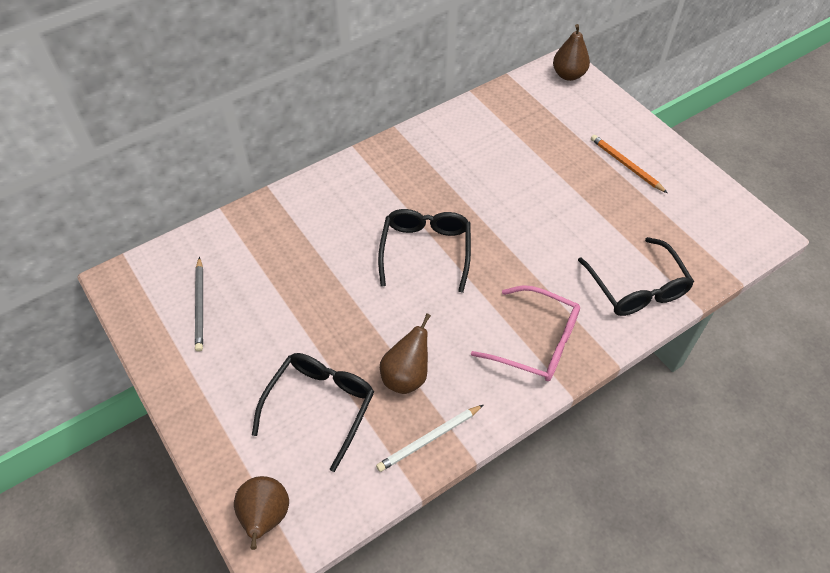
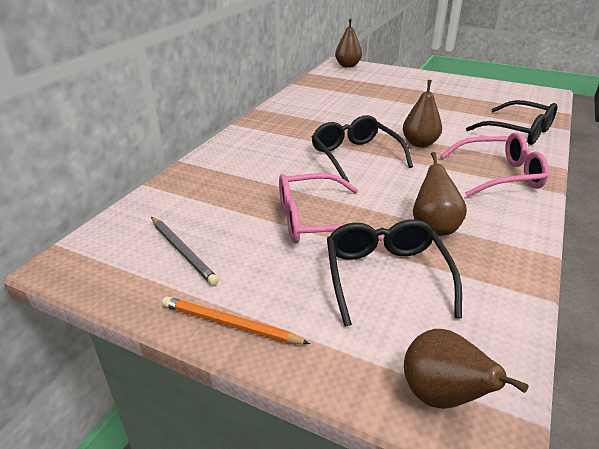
camera: 30 degrees left, 20 degrees down
(318, 320) = (314, 220): none -> pink glasses
(429, 439) = (507, 259): white pencil -> none
(507, 259) = (419, 143): none -> brown pear
(626, 165) = (432, 88): orange pencil -> orange pencil (230, 324)

